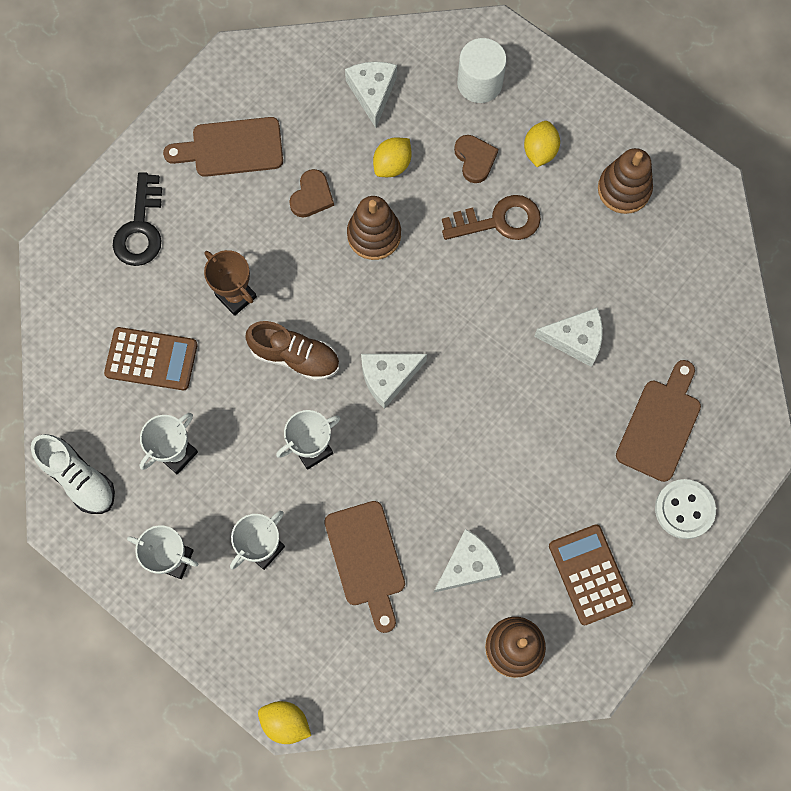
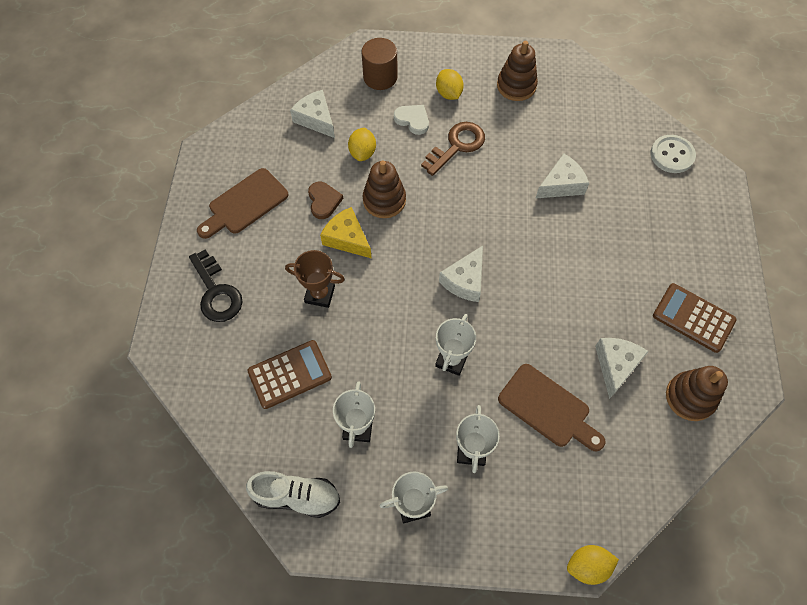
camera: 35 degrees left, 10 degrees down
(295, 356) = (391, 307): brown shoe -> none
(305, 254) = (347, 238): none -> yellow cheese
(475, 159) = (412, 120): brown heart -> white heart
(479, 83) = (380, 77): white cylinder -> brown cylinder
(660, 425) = (653, 201): brown cutting board -> none
(684, 509) = (711, 241): white button -> white button (672, 155)

